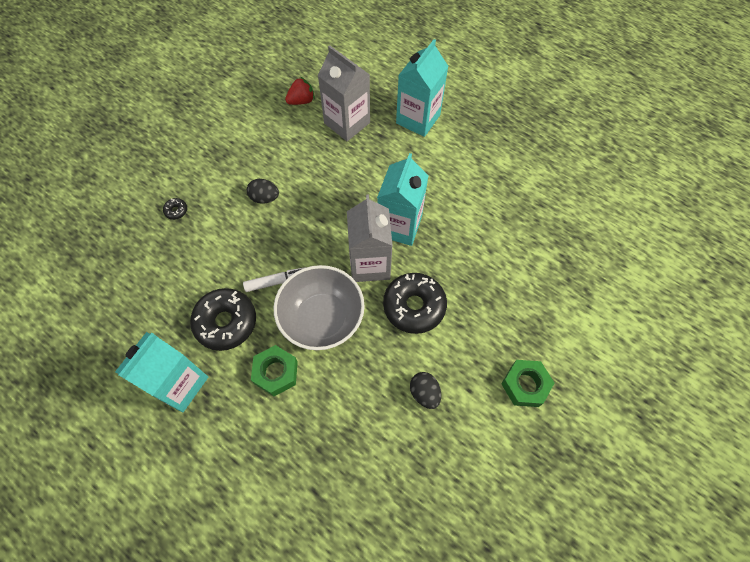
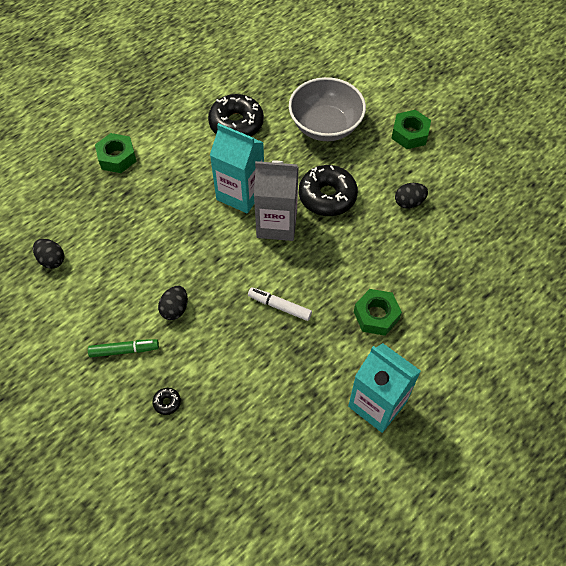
camera: 80 degrees left, 5 degrees down
(222, 170) = (124, 350): none -> green marker
(226, 322) = (317, 357): black donut -> black donut (236, 123)
(276, 281) = (279, 306): white marker -> white marker turned 60 degrees counterclockwise
(301, 101) = (52, 260): red strawberry -> black egg
(322, 318) = (326, 271): grey bowl -> grey bowl (325, 126)
(347, 123) = (100, 220): grey carton -> none
(418, 119) = (117, 157): turquoise carton -> green nut

